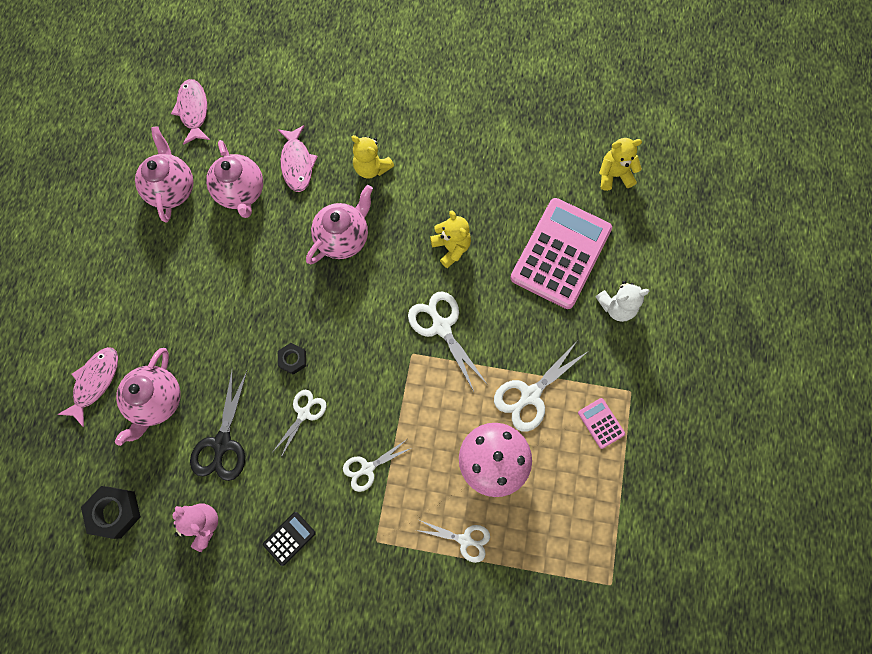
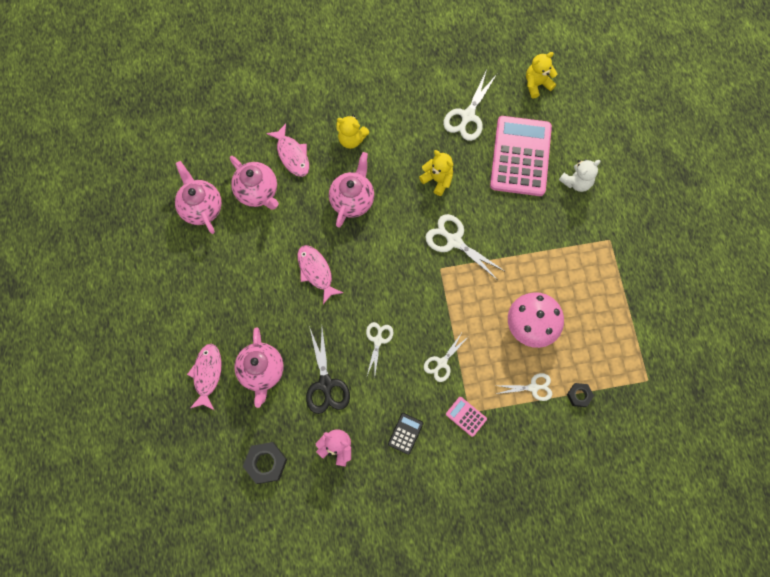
camera: 20 degrees left, 0 degrees up
(193, 111) = (191, 140): pink fish -> pink fish (316, 272)
(293, 359) = (352, 304): black nut -> black nut (579, 395)
(530, 395) = (539, 268): white scissors -> white scissors (468, 116)
(601, 423) = (597, 270): pink calculator -> pink calculator (466, 416)

